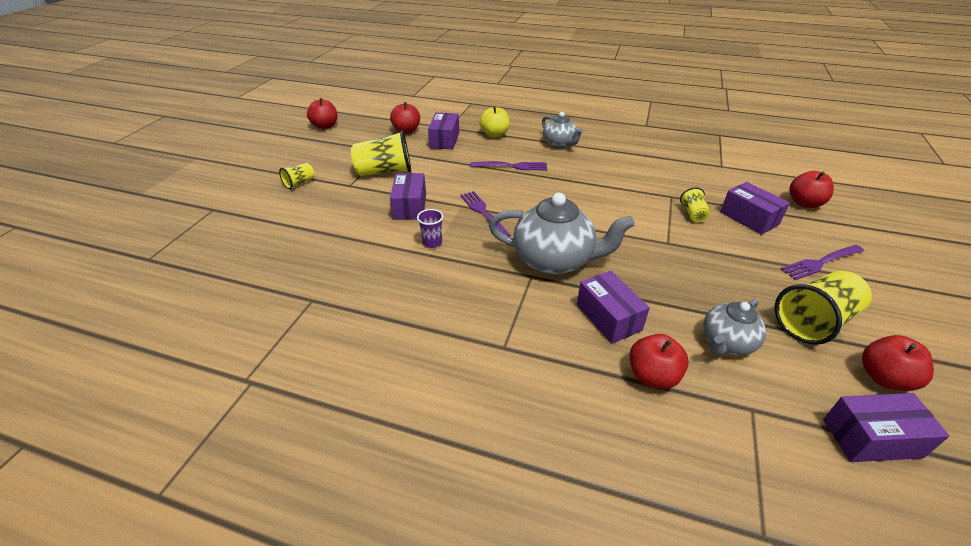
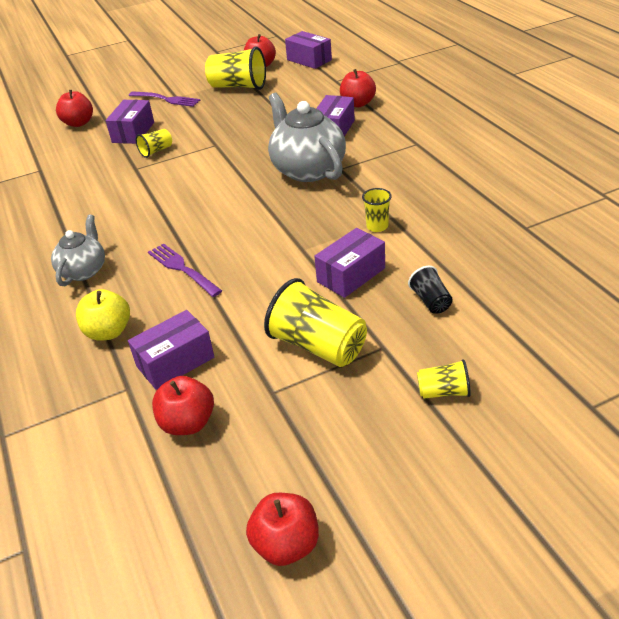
camera: 130 degrees left, 0 degrees up
(343, 216) = (430, 301): none -> black cup
(432, 243) = (377, 226): purple cup -> yellow cup
(484, 213) = (295, 231): purple fork -> none
(726, 343) = (297, 98): grey teapot -> none

